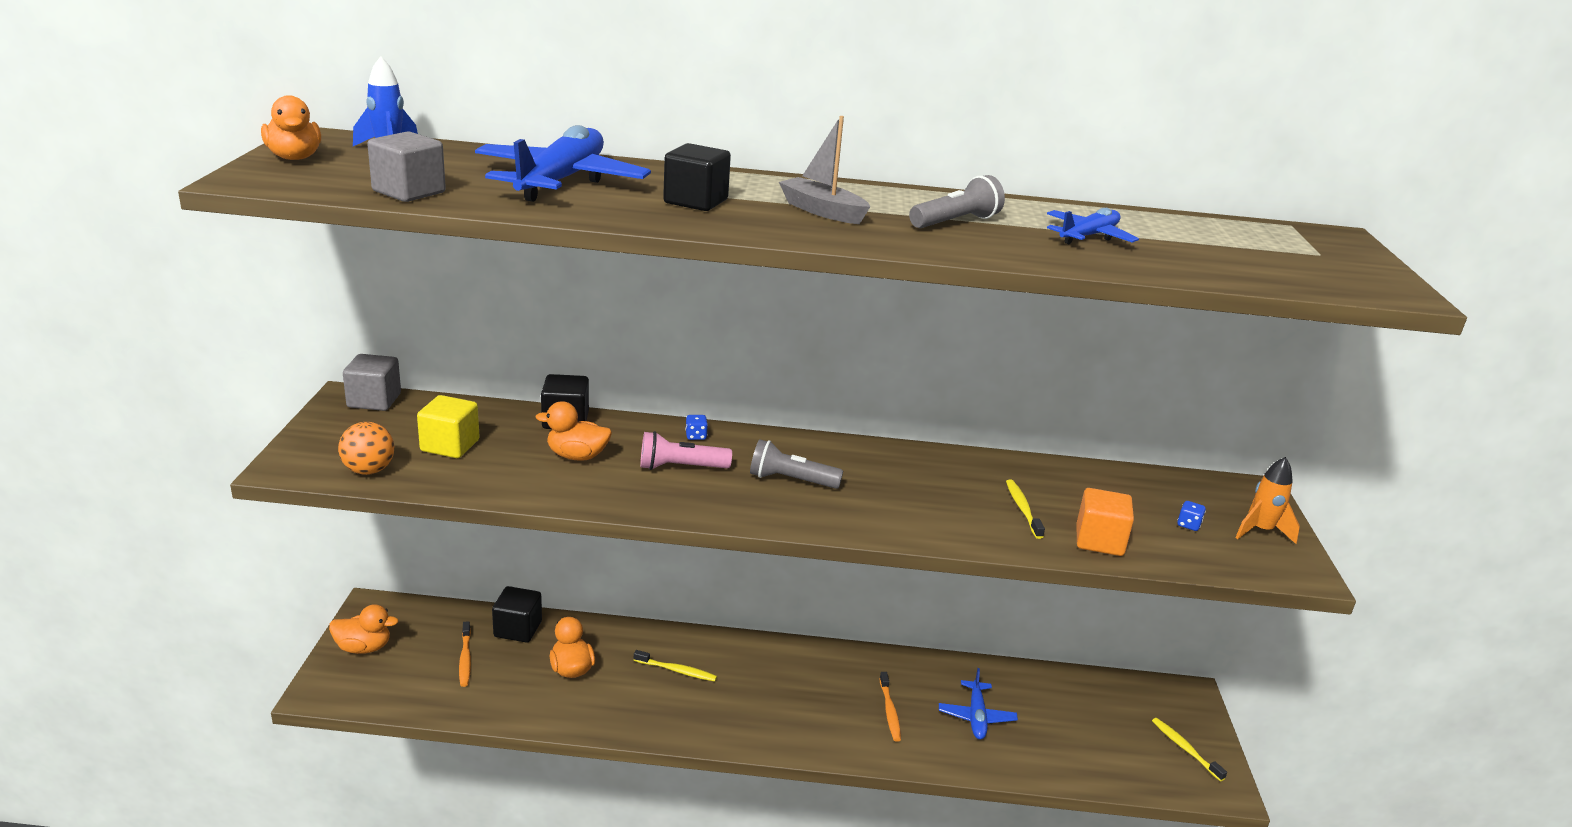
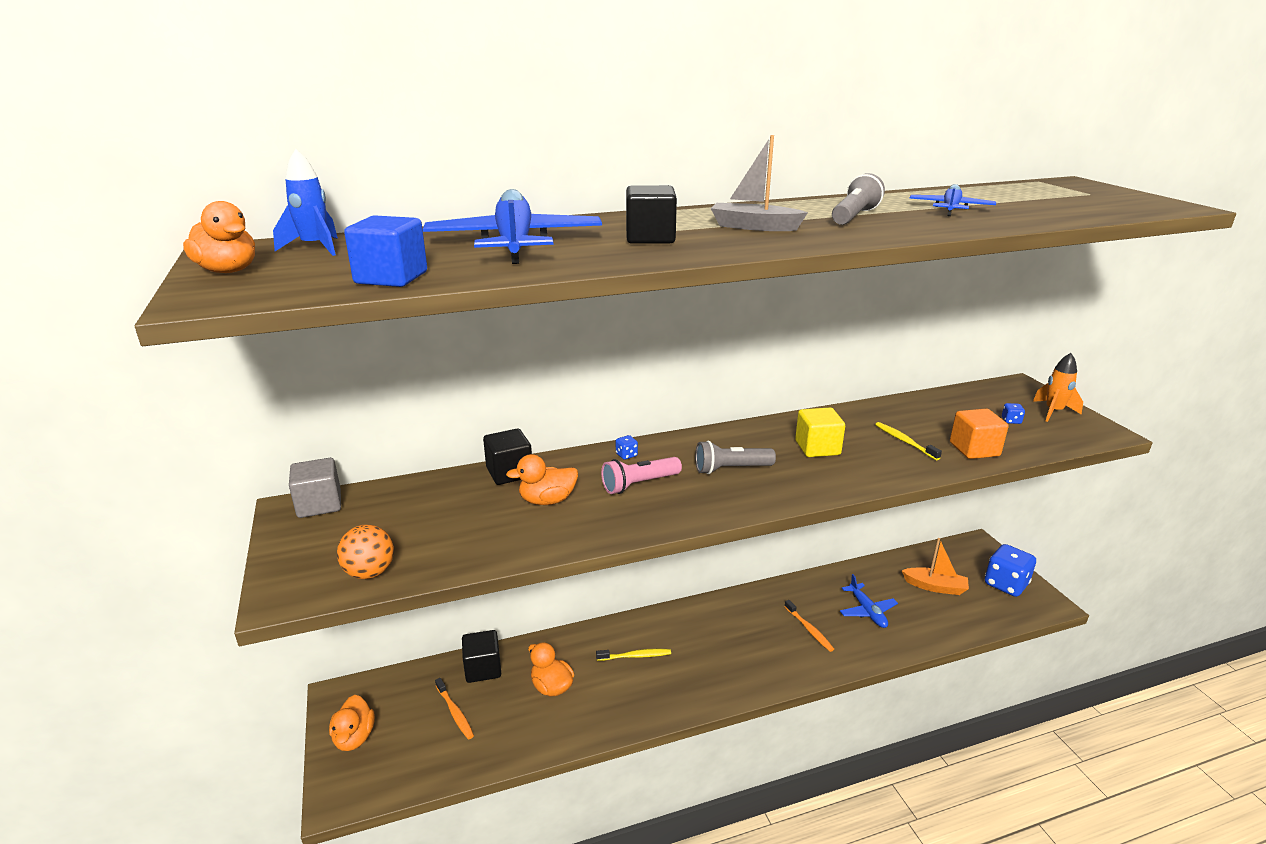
camera: 20 degrees left, 0 degrees up
(363, 647) = (354, 737): orange duck -> orange duck turned 105 degrees clockwise
(409, 192) = (391, 278): grey cube -> blue cube
(450, 445) = (427, 525): yellow cube -> yellow cube (817, 448)
(1087, 720) = (935, 587): none -> orange boat
(1185, 749) = (1005, 584): yellow toothbrush -> blue dice

